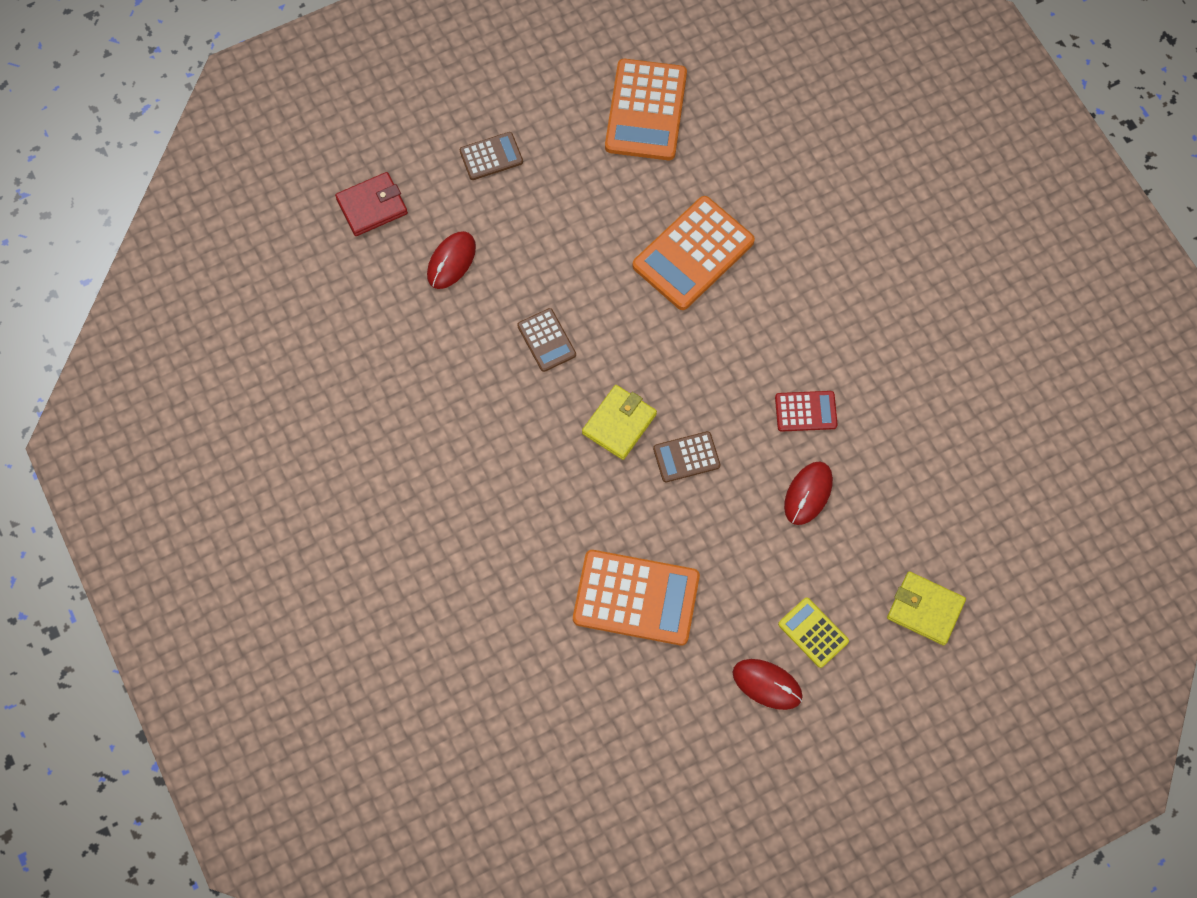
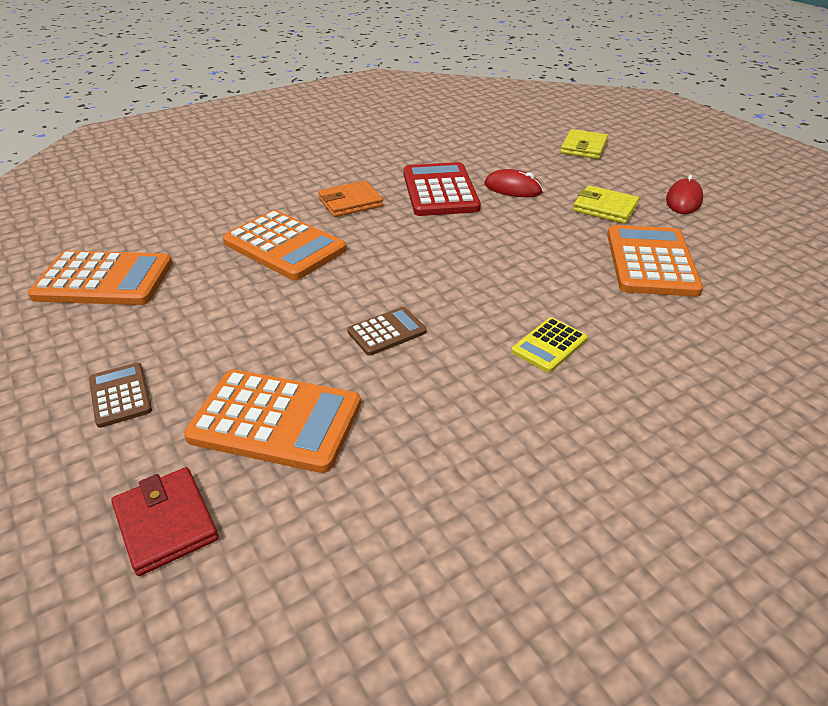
camera: 95 degrees left, 30 degrees down
(451, 261) = (275, 421): red mouse -> orange calculator
(619, 424) = (476, 279): yellow wallet -> yellow wallet (605, 208)
(686, 457) = (499, 242): brown calculator -> none
(782, 315) = (350, 202): none -> orange wallet
(805, 411) = (440, 191): red calculator -> red calculator, size x1.89
(813, 632) = (628, 184): yellow calculator -> yellow calculator (549, 345)

